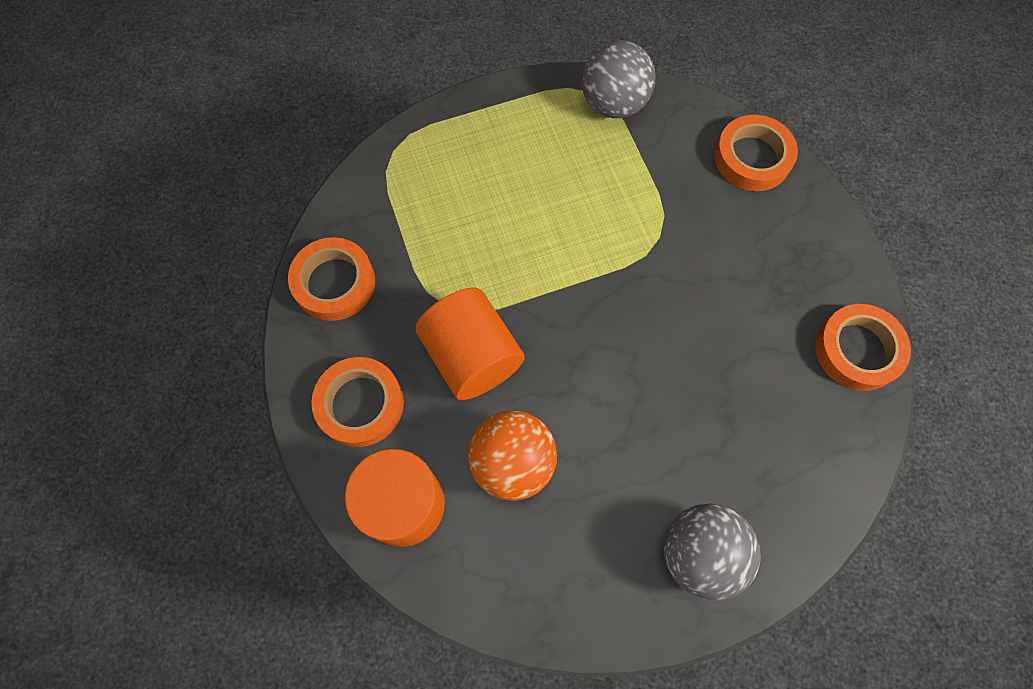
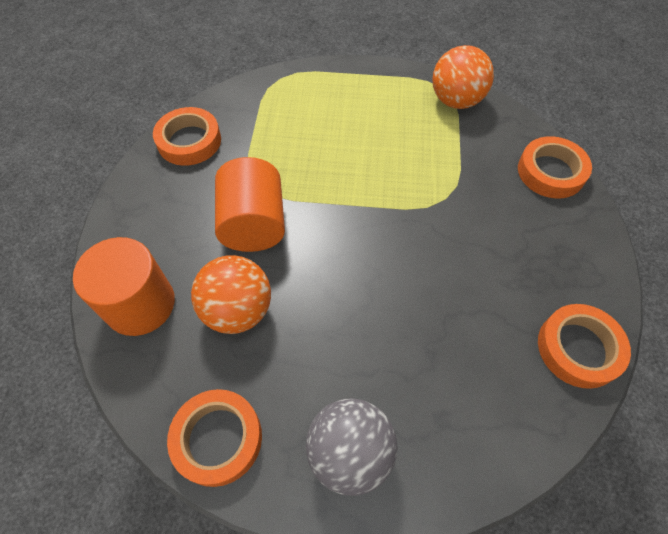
camera: 25 degrees right, 10 degrees down
(360, 404) = (155, 223): orange tape -> orange tape (218, 438)
(613, 103) = (456, 101): grey ball -> orange ball

